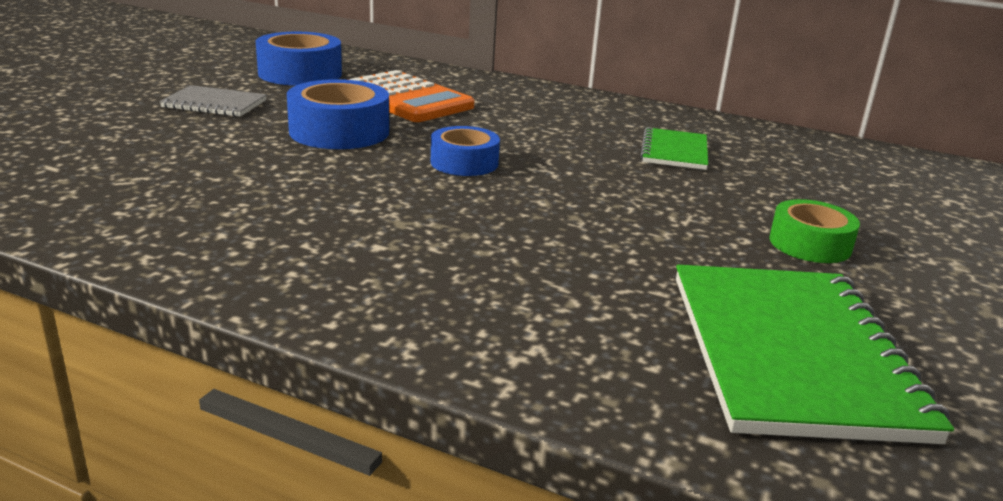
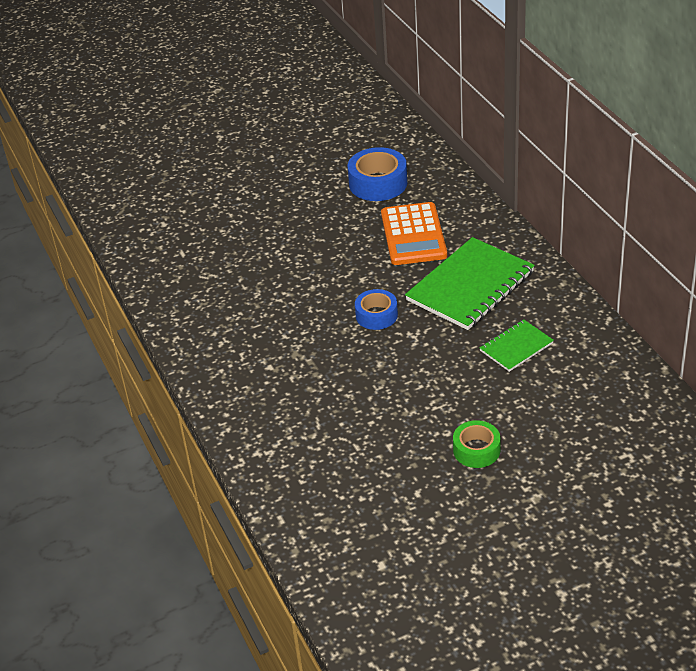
camera: 45 degrees right, 15 degrees up
(214, 104) = (298, 210): grey notebook -> none
(339, 131) = (339, 262): blue tape -> none
(790, 353) = (364, 501): green notebook -> green notebook (470, 286)

